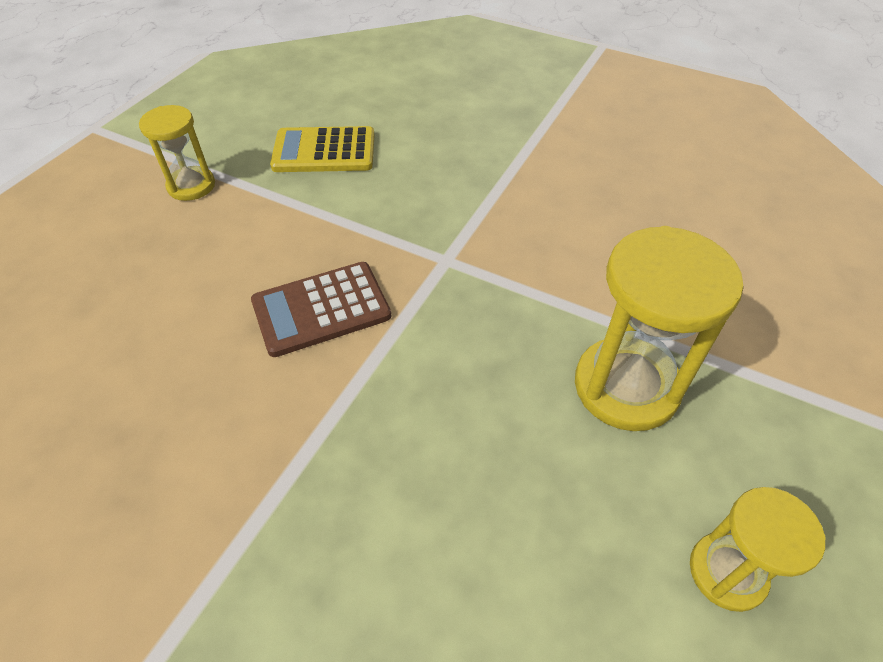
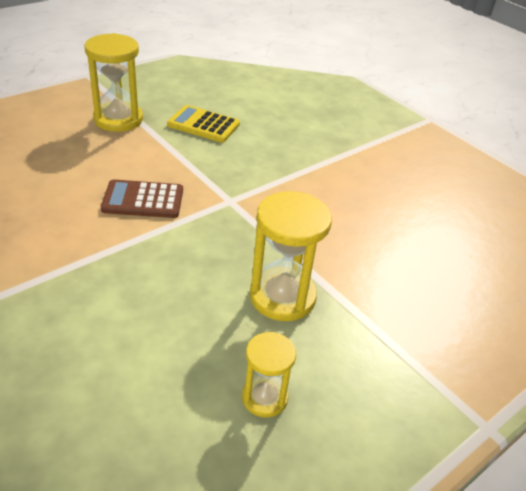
camera: 20 degrees right, 10 degrees down
(191, 186) = (118, 119): yellow hourglass -> yellow hourglass, size x1.69

